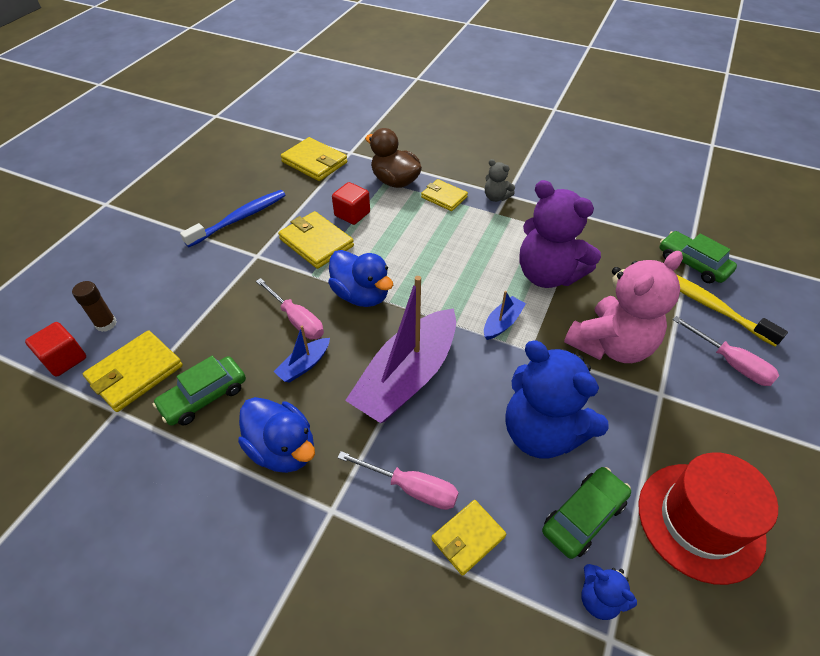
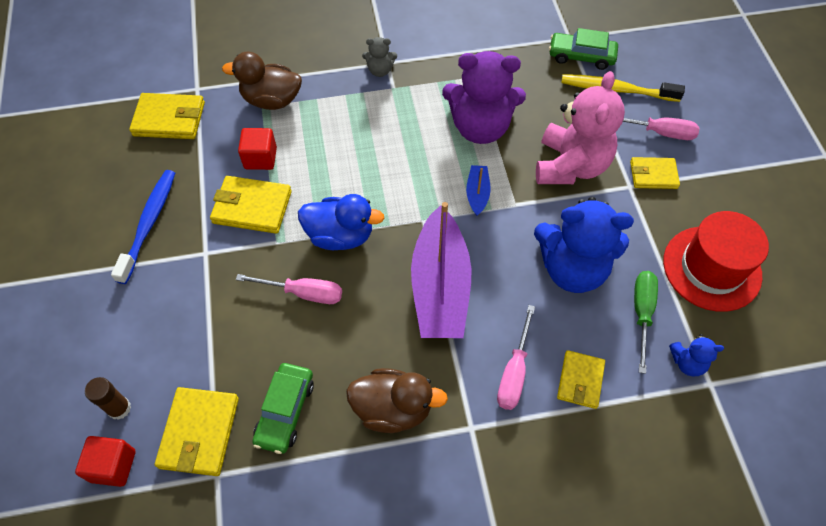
camera: 35 degrees left, 10 degrees up
(282, 449) = (393, 409): blue duck -> brown duck
(304, 365) = (347, 329): blue boat -> none
(411, 488) = (514, 372): pink screwdriver -> pink screwdriver turned 120 degrees clockwise
(444, 197) = (333, 94): yellow wallet -> yellow wallet (653, 175)
(583, 516) = (641, 313): green car -> green screwdriver

